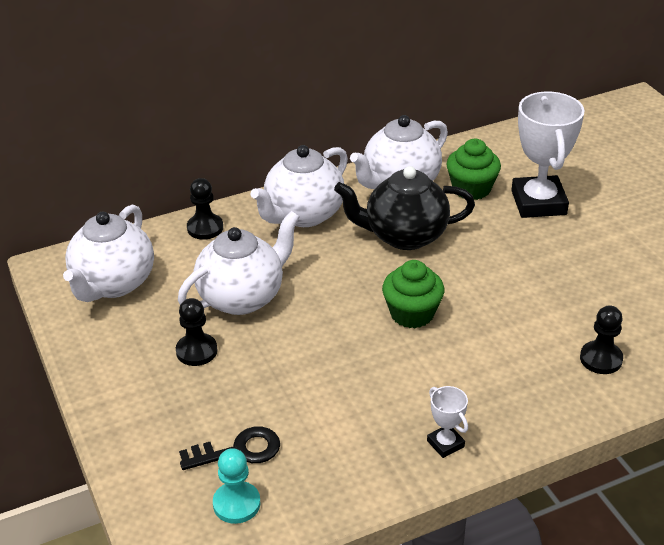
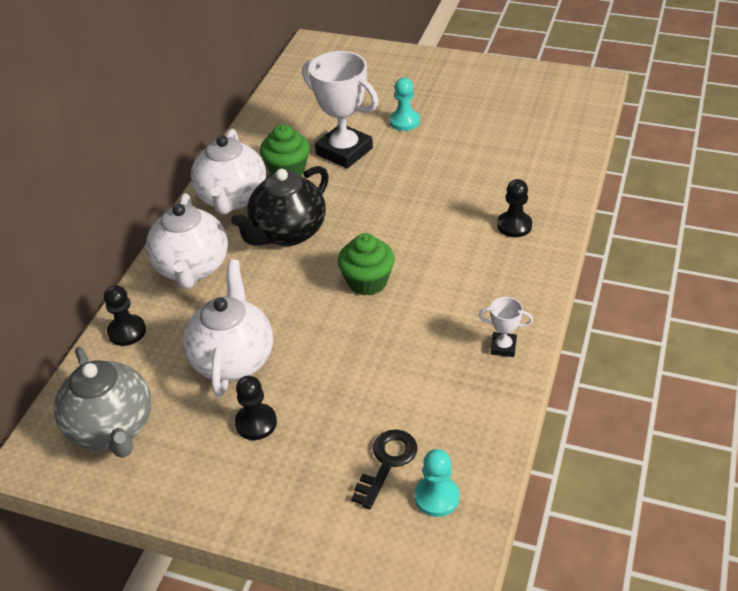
camera: 45 degrees left, 5 degrees up
(113, 284) = (112, 428): white teapot -> grey teapot
(627, 210) = (404, 121): none -> turquoise pawn

